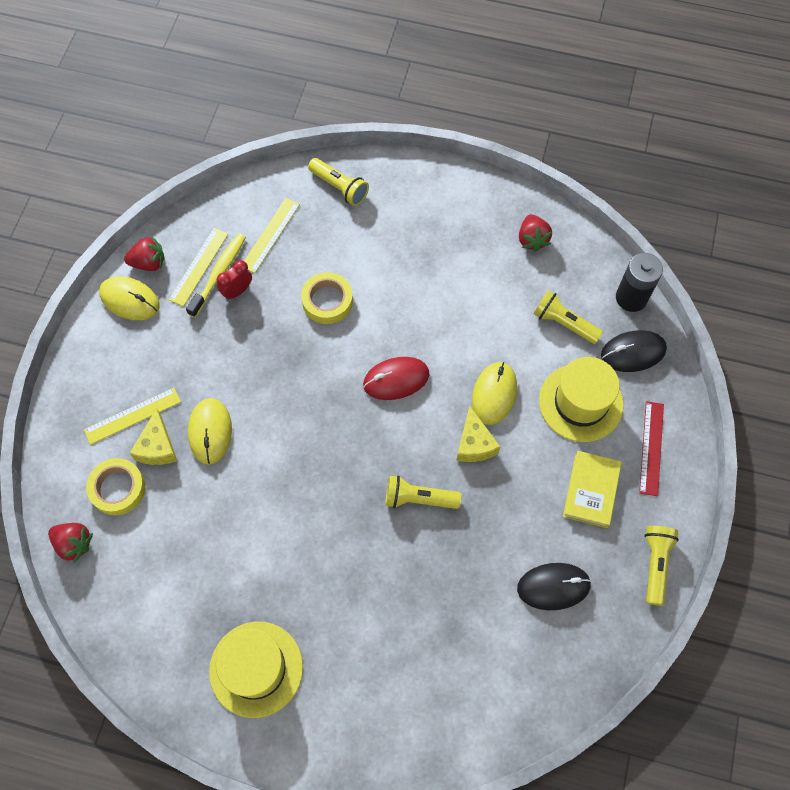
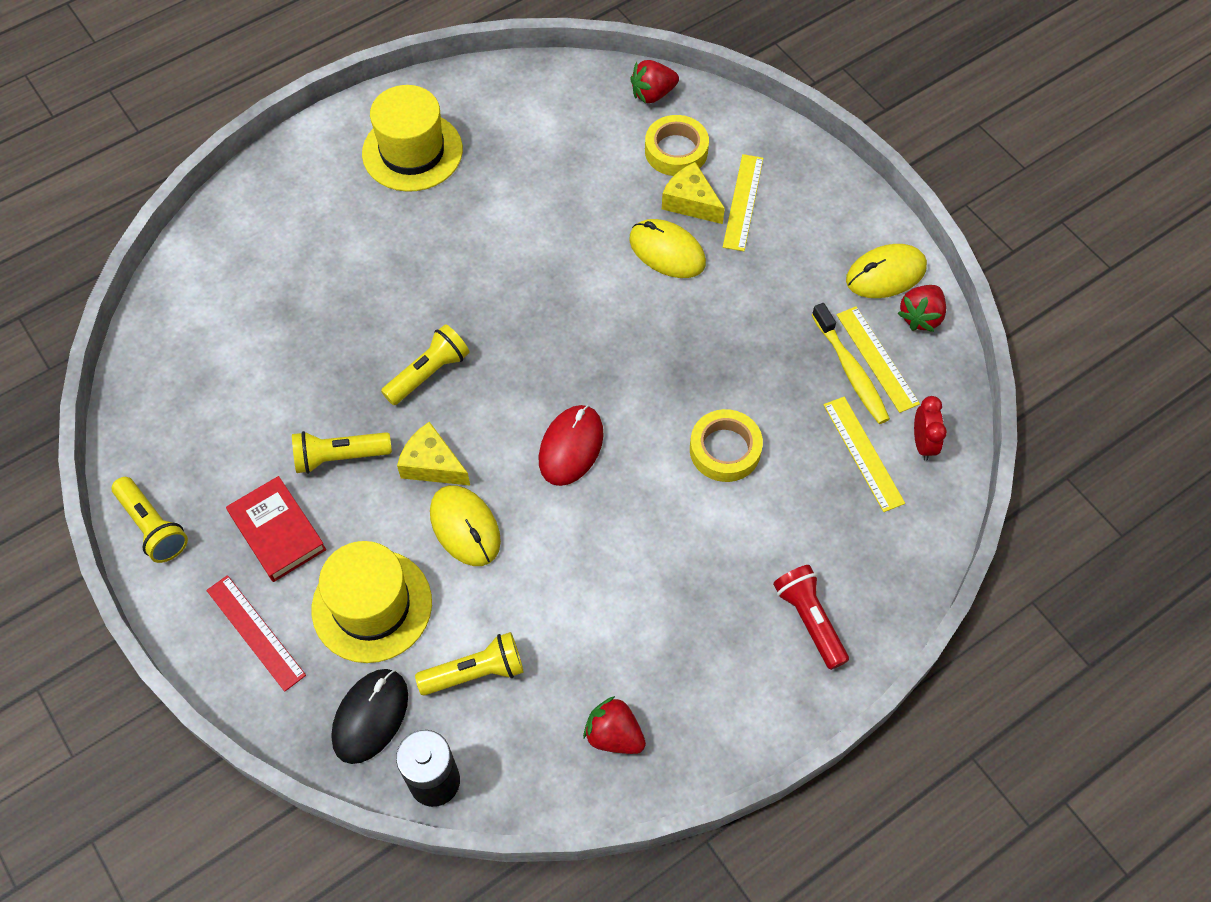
camera: 130 degrees right, 5 degrees down
(237, 291) = (813, 374): red clock -> red clock (923, 443)
(339, 187) = (874, 572): yellow flashlight -> yellow flashlight (339, 457)
(393, 198) = (809, 620): none -> red flashlight
(553, 587) = (232, 420): black mouse -> none
(591, 491) = (277, 532): yellow book -> red book

